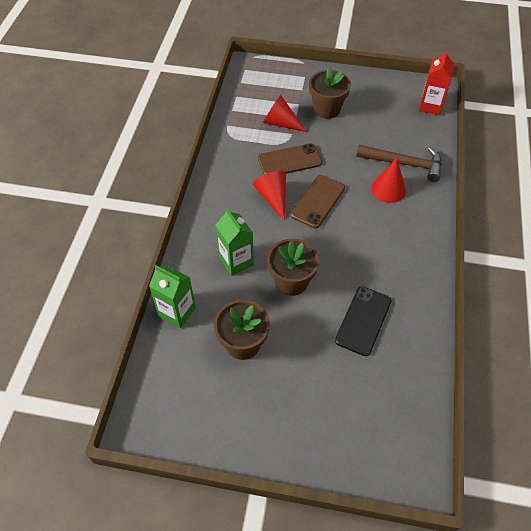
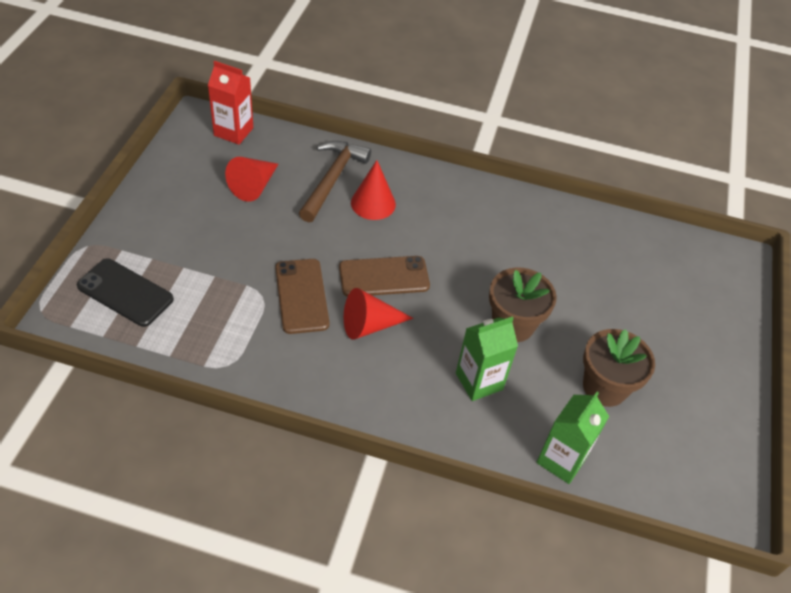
camera: 90 degrees left, 5 degrees down
(281, 123) = (219, 295): red cone -> red cone (254, 186)
(318, 201) = (384, 277): brown phone -> brown phone turned 45 degrees counterclockwise
(326, 109) = (205, 237): brown flower pot -> none
(363, 320) = (567, 266): black phone -> black phone (125, 292)

